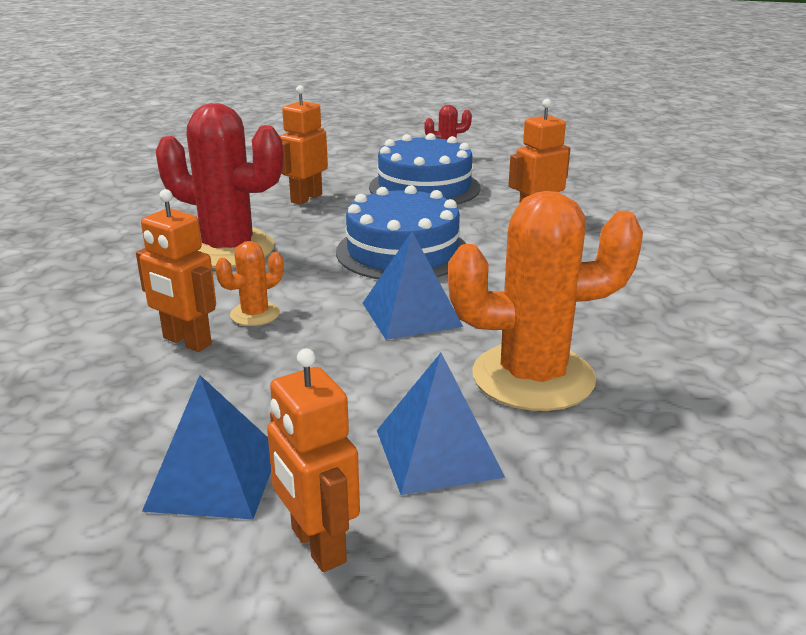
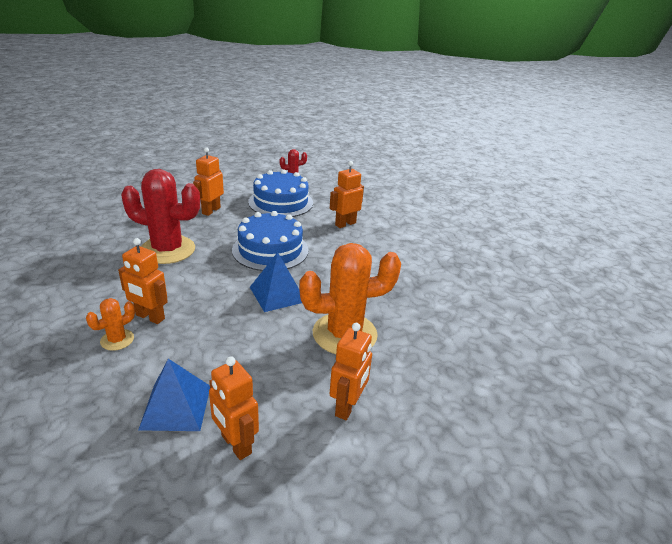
camera: 10 degrees left, 5 degrees up
(255, 314) = (188, 297): orange cactus -> orange cactus (117, 340)
(438, 452) = (296, 384): blue pyramid -> none
(537, 494) = (347, 407): none -> orange robot

